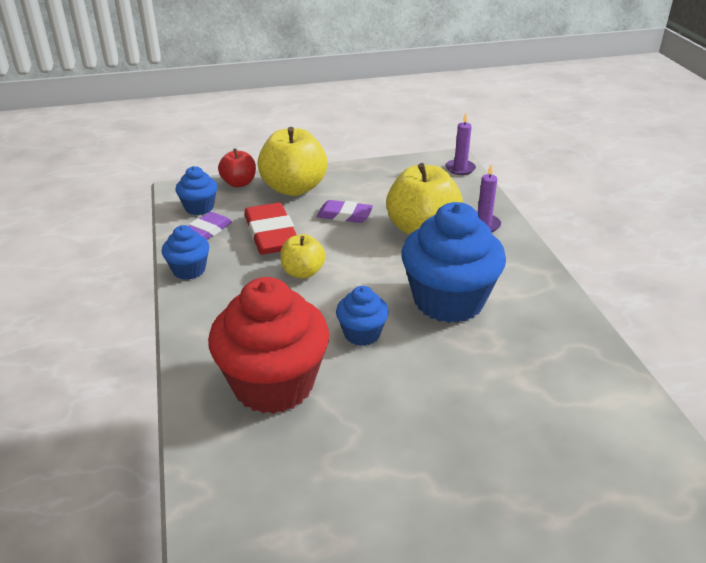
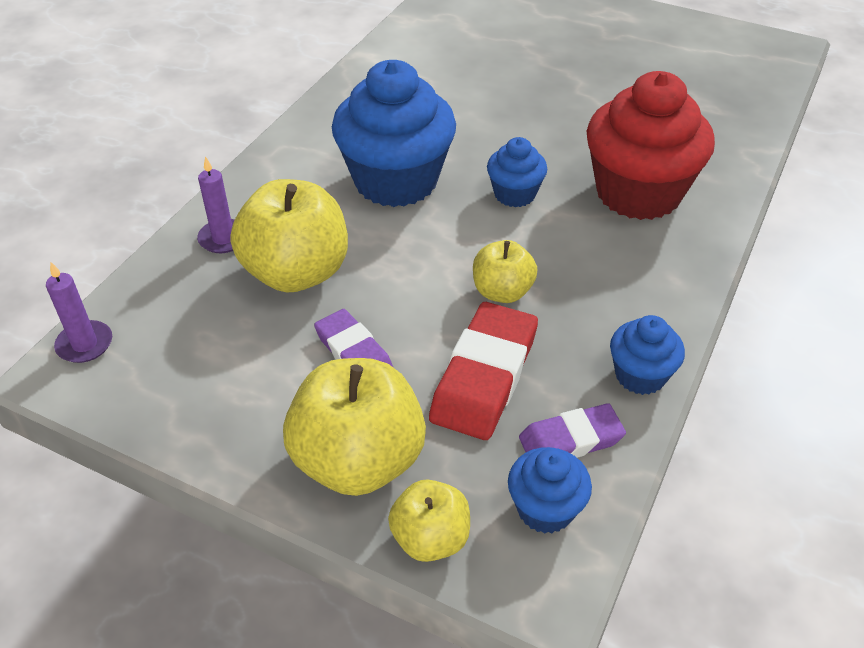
camera: 140 degrees left, 10 degrees up
(239, 183) = (430, 538): red apple -> yellow apple

